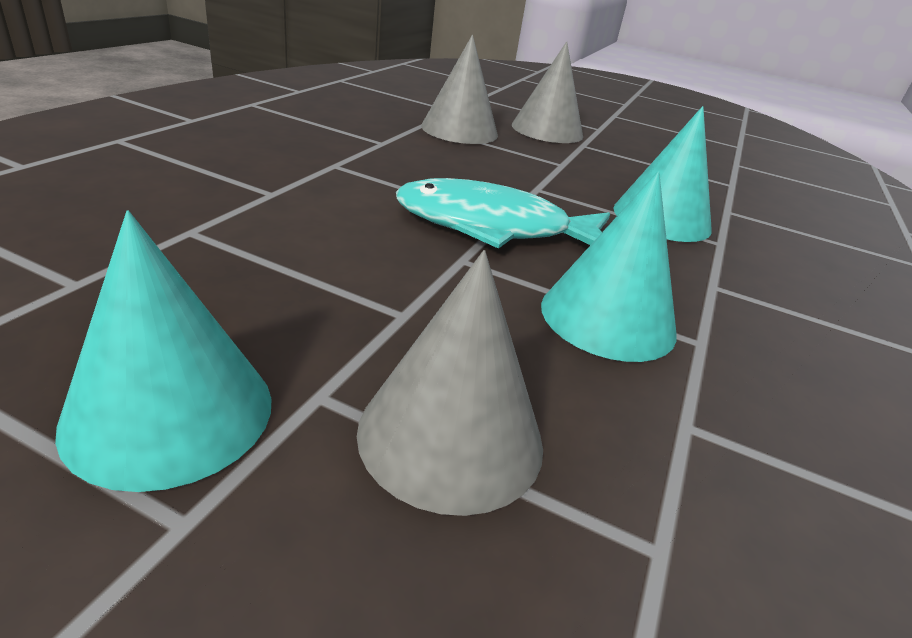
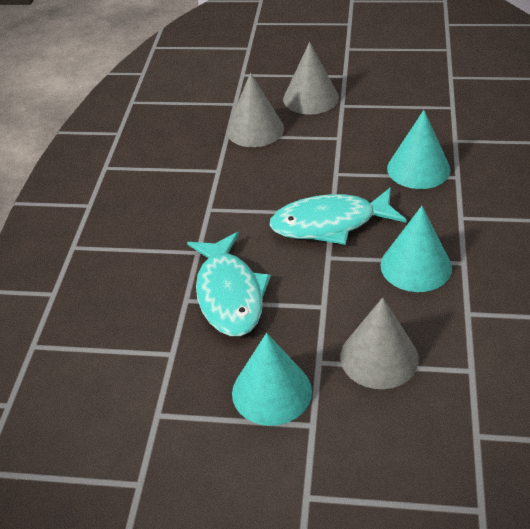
camera: 10 degrees left, 10 degrees up
(262, 247) = (229, 294): none -> turquoise fish

